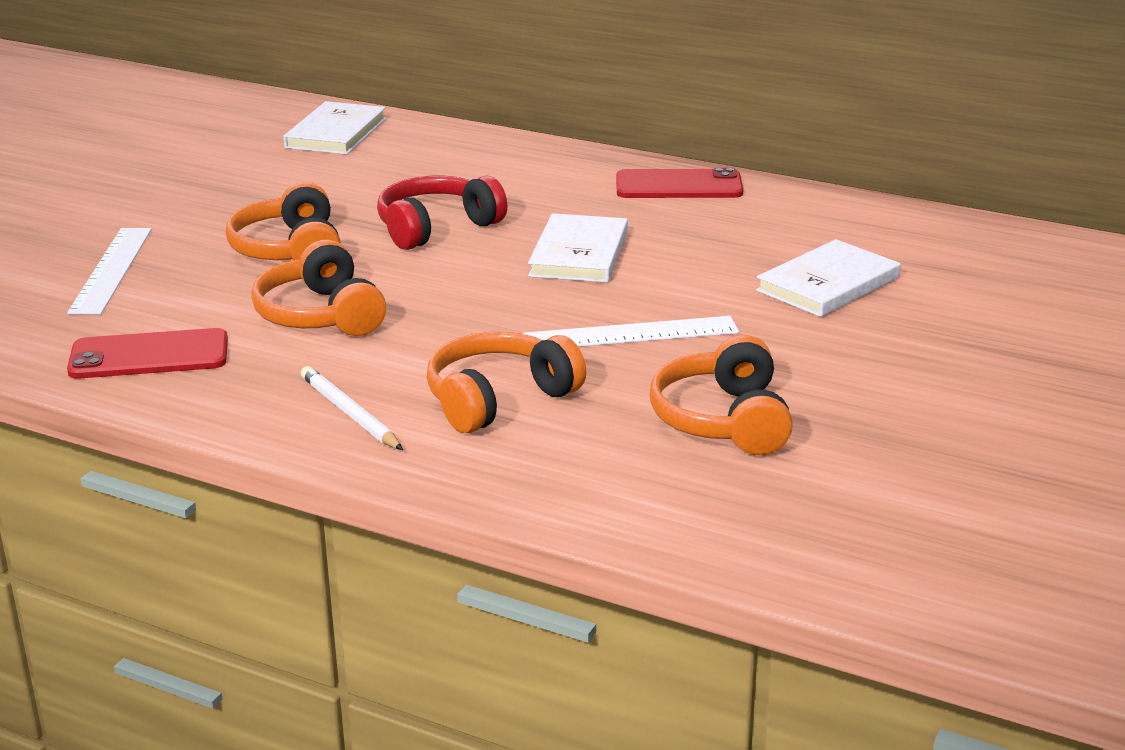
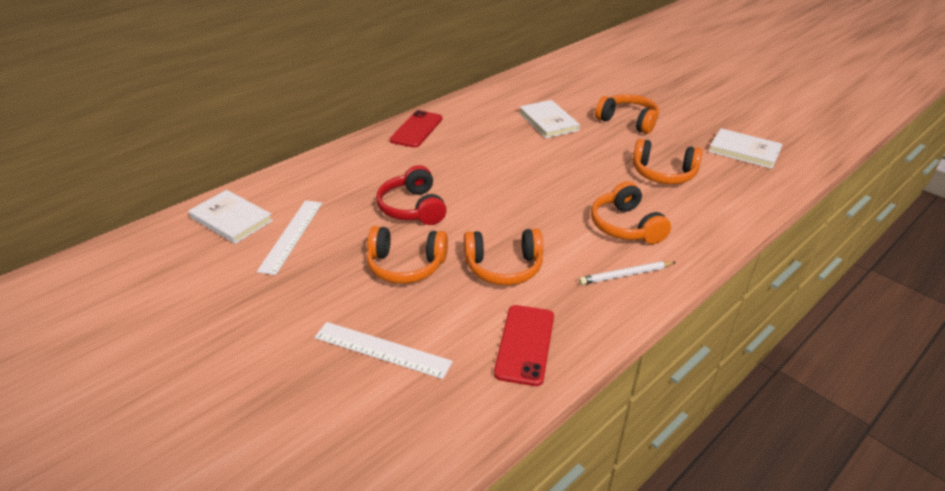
camera: 70 degrees left, 10 degrees up
(579, 254) = (477, 172): white book -> white book (744, 151)
(630, 334) = (573, 177): white ruler -> white ruler (291, 235)
(921, 362) = (628, 121): none -> orange headphones

